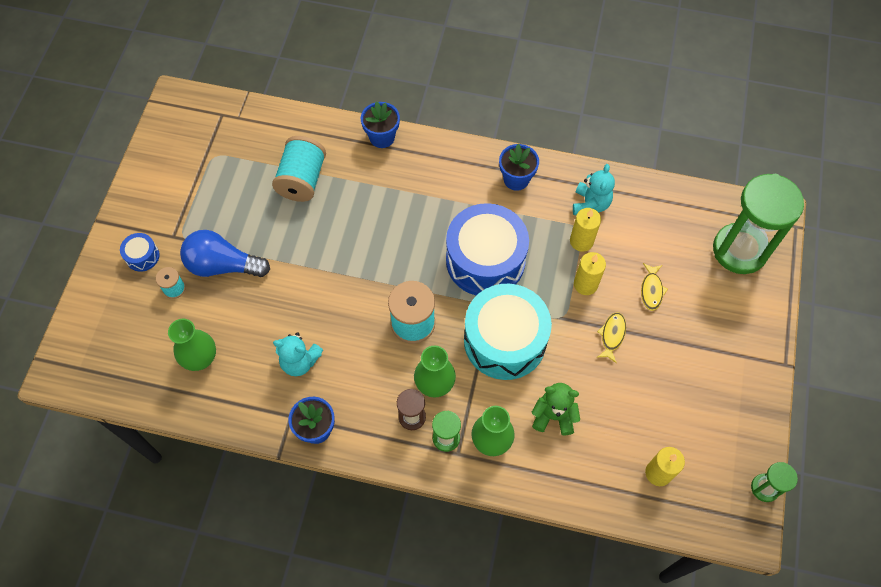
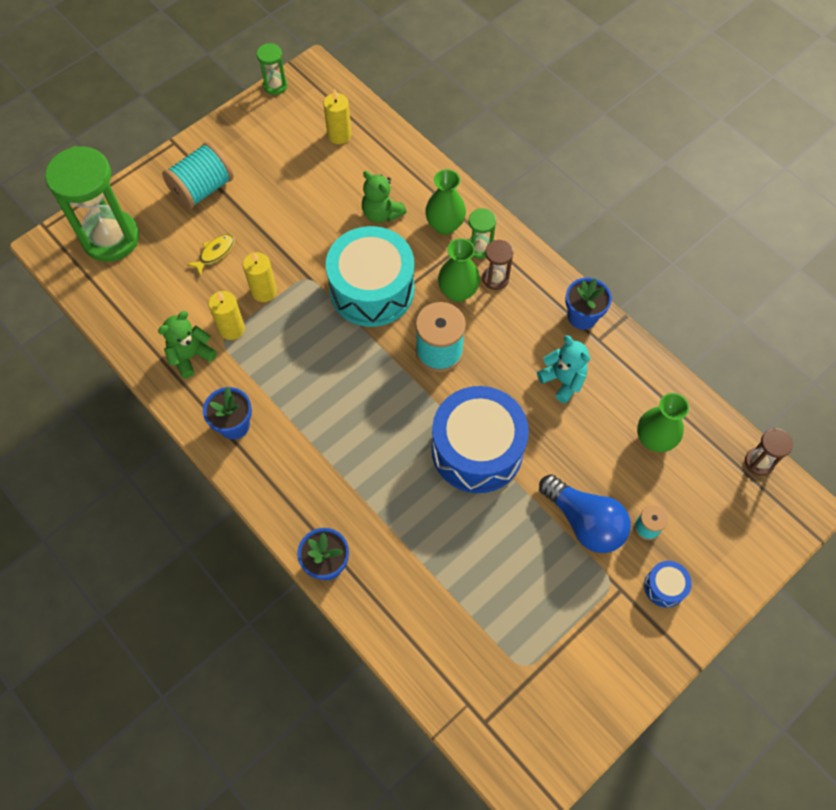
camera: 145 degrees left, 0 degrees up
(107, 391) = (759, 462): none -> brown hourglass
(302, 180) = (445, 568): turquoise spool -> turquoise spool (202, 189)
(485, 260) = (330, 366): blue drum -> blue drum (477, 449)
(590, 204) = (191, 356): turquoise teddy bear -> green teddy bear
(612, 335) = (282, 240): yellow fish -> none

